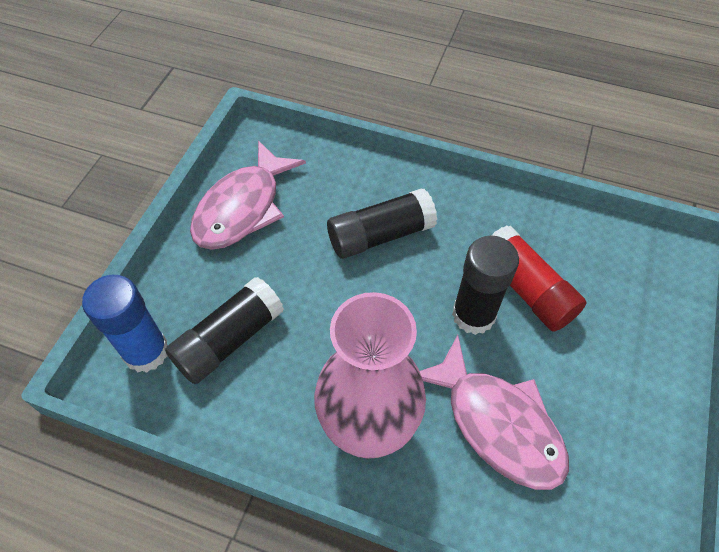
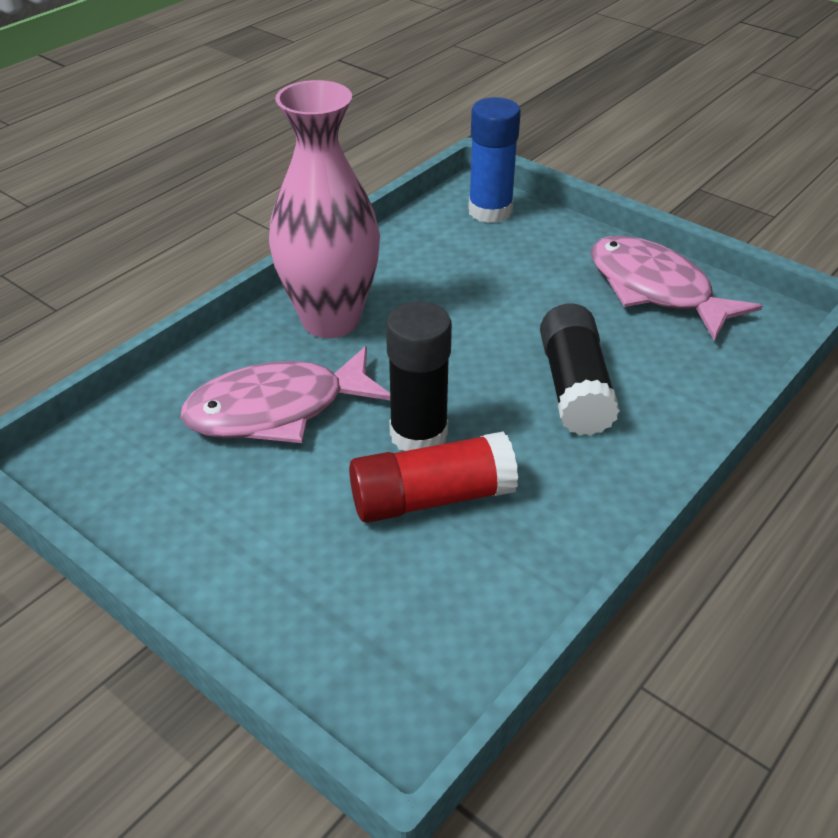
camera: 110 degrees right, 15 degrees down
(229, 340) = (479, 256): black glue stick -> none

